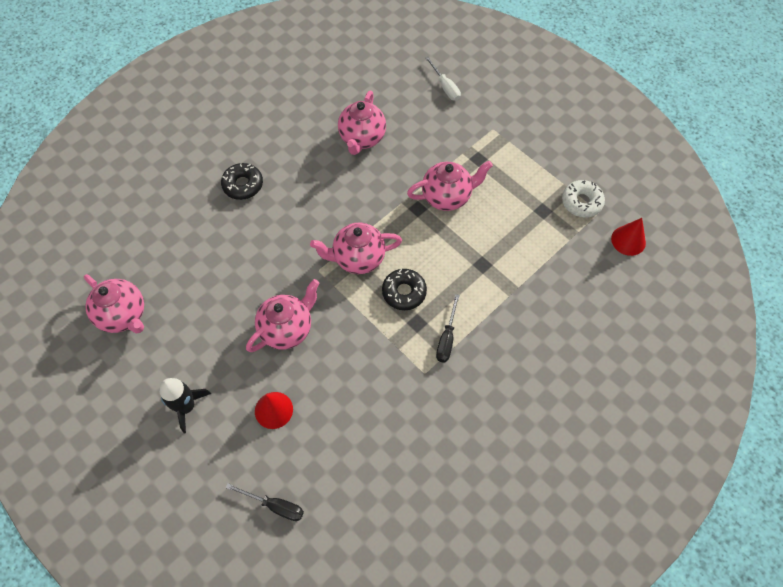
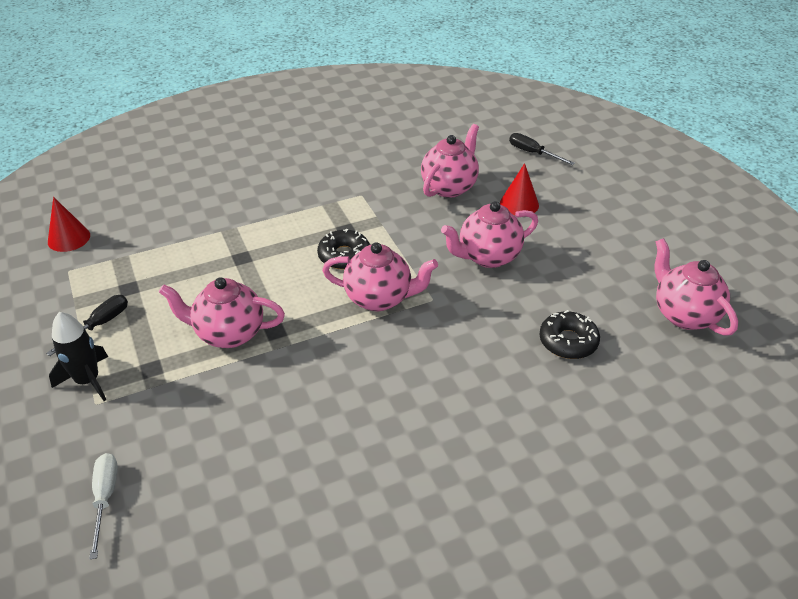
camera: 160 degrees left, 20 degrees down
(186, 407) = (608, 225): black rocket -> black rocket (88, 381)
(243, 185) = (505, 429): black donut -> black donut (568, 341)
(362, 138) = (294, 448): pink teapot -> pink teapot (449, 187)
(447, 338) = (323, 212): black screwdriver -> black screwdriver (99, 325)
(581, 202) = (76, 284): white donut -> none

